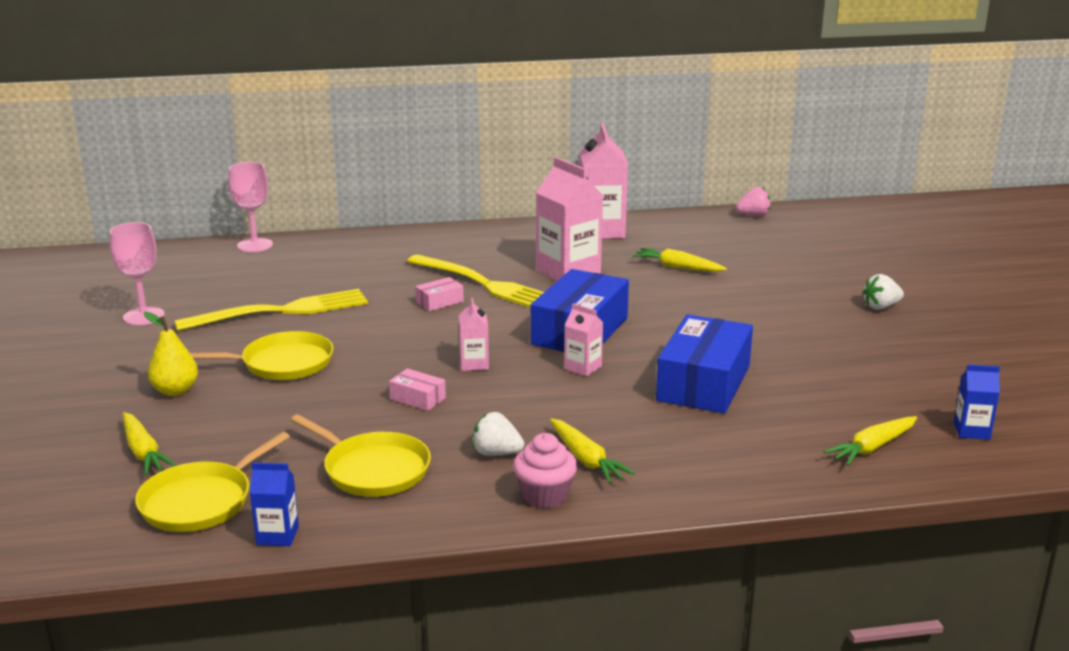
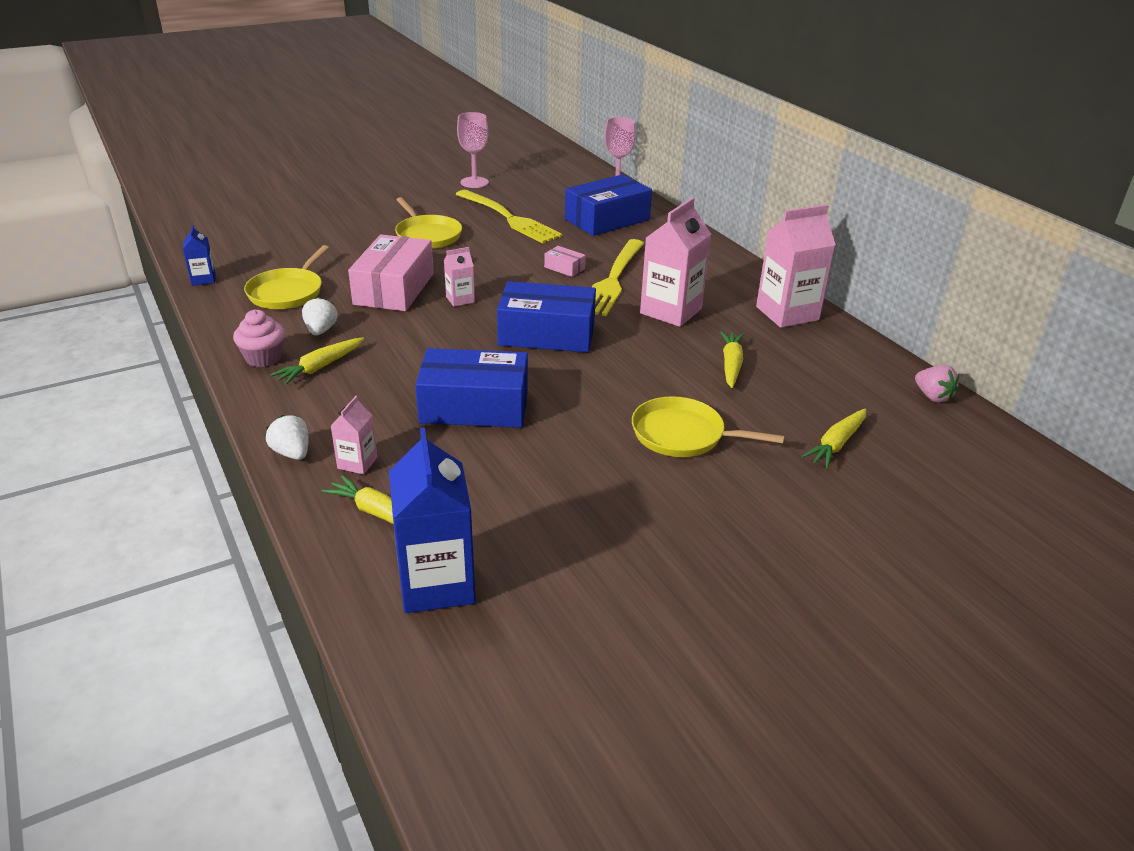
camera: 70 degrees right, 10 degrees up
(143, 452) = (294, 223): yellow carrot -> yellow carrot (836, 444)
(175, 391) = (374, 214): yellow pear -> none
(201, 501) = (240, 251): yellow pan -> yellow pan (683, 435)
(338, 264) = (607, 219): none -> blue box
(418, 398) = (394, 289): pink box -> pink box, size x2.31
(583, 367) = (477, 345): pink carton -> pink carton (357, 463)
(881, 307) = (730, 507): white strawberry -> white strawberry (292, 453)
(971, 431) = (436, 584): blue carton -> blue carton, size x2.01

